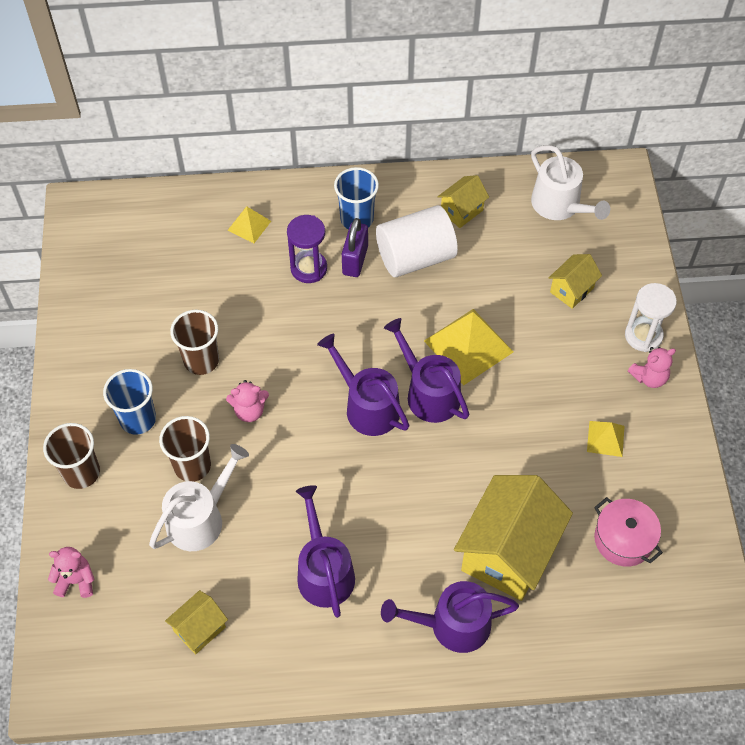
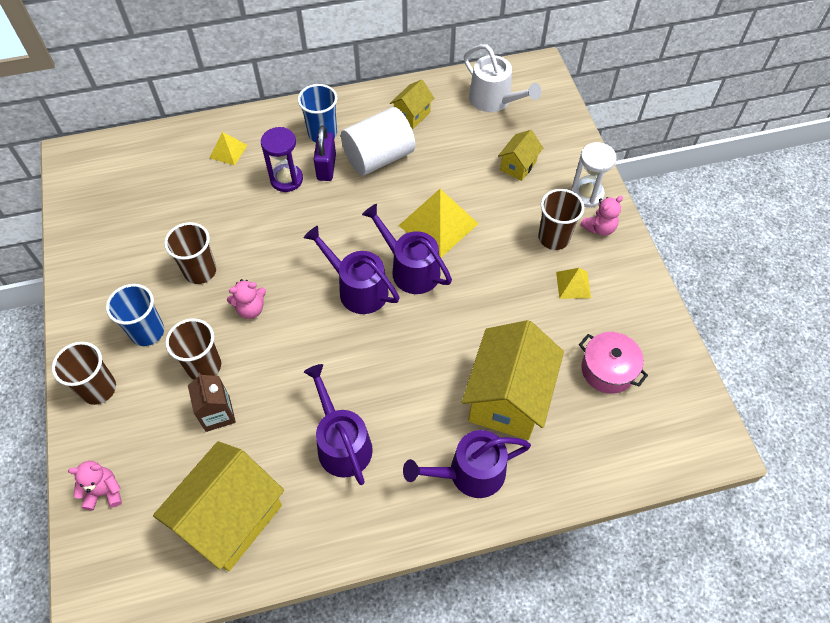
camera: 10 degrees left, 0 degrees up
(199, 629) = (231, 518): yellow house -> yellow house, size x2.05
(200, 519) = (217, 414): white watering can -> brown carton
(595, 381) = (553, 238): none -> brown cup

